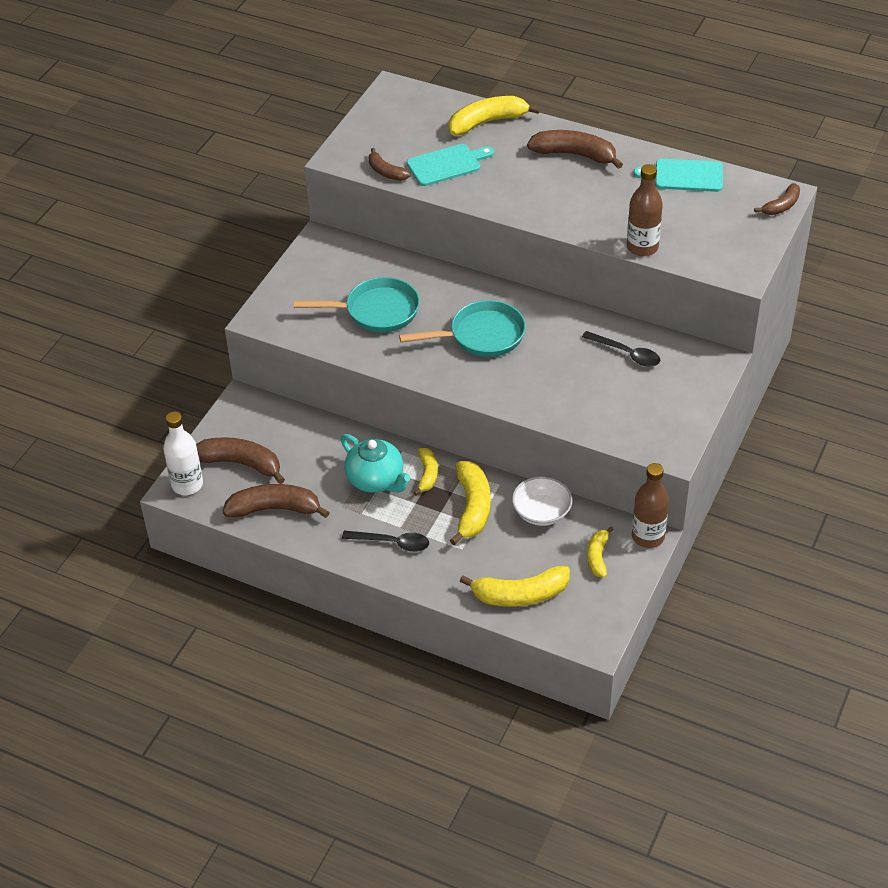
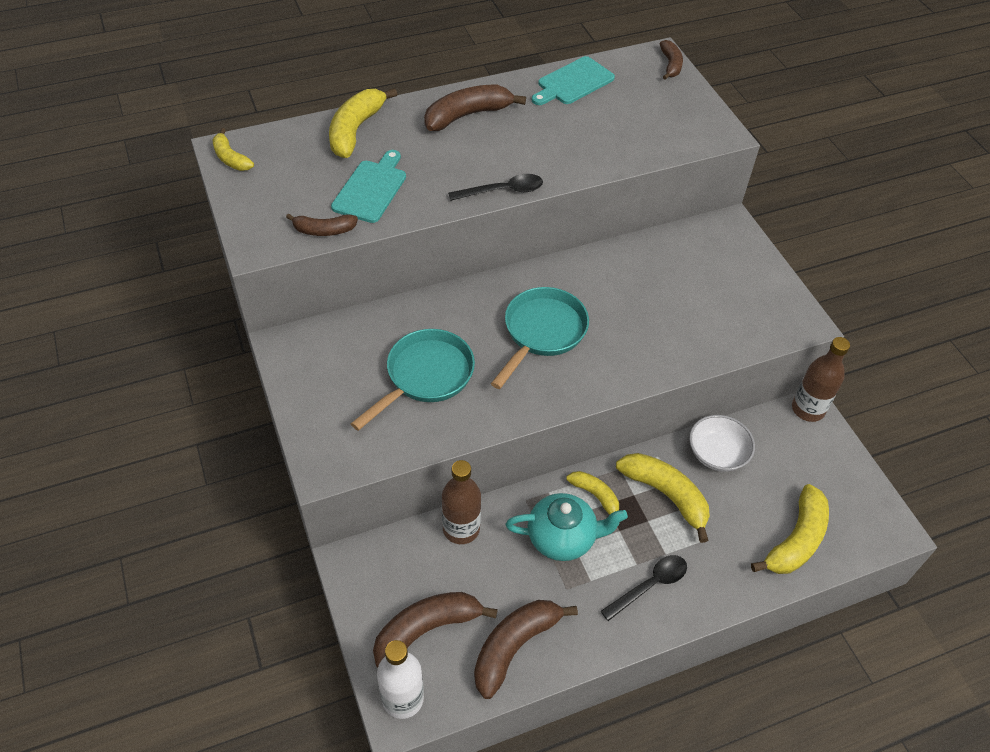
camera: 50 degrees left, 5 degrees up
(598, 556) = (800, 456): yellow banana -> yellow banana (231, 158)
(626, 353) = (665, 266): black spoon -> black spoon (502, 191)
(642, 247) = (626, 159): brown bottle -> brown bottle (461, 529)

